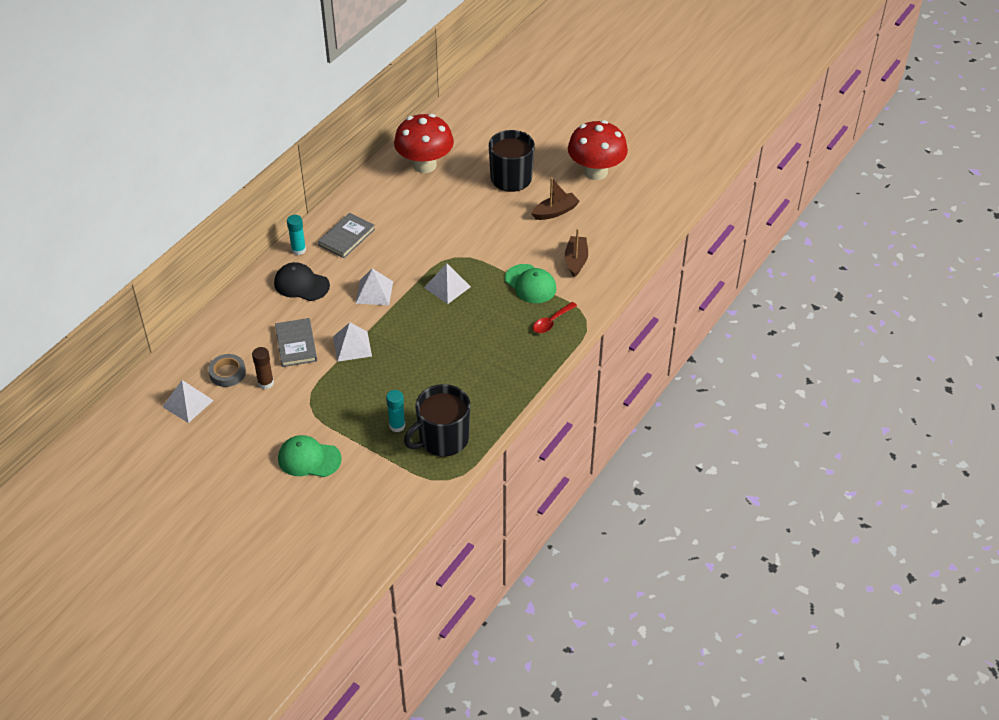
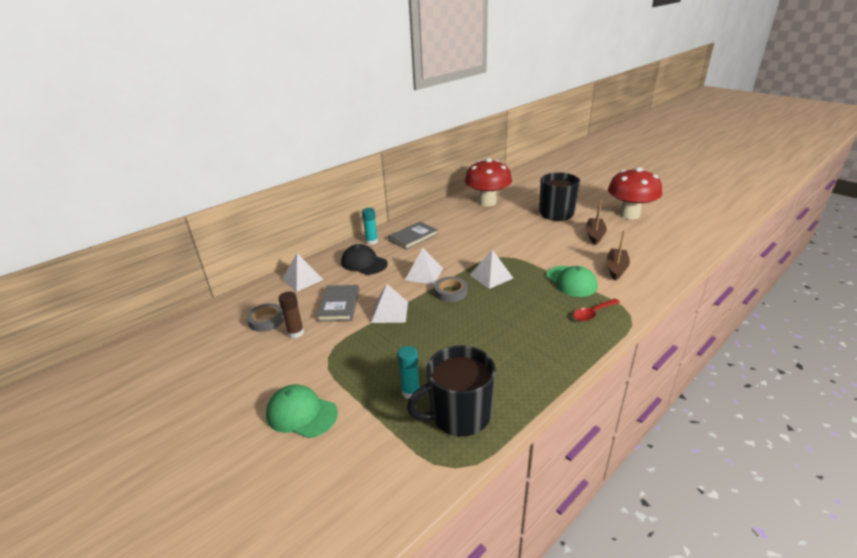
camera: 15 degrees right, 15 degrees down
(188, 403) = (215, 341): white pyramid -> white pyramid (302, 279)
(409, 313) = (451, 292): none -> grey tape
(555, 212) = (594, 235): brown boat -> brown boat turned 60 degrees counterclockwise

